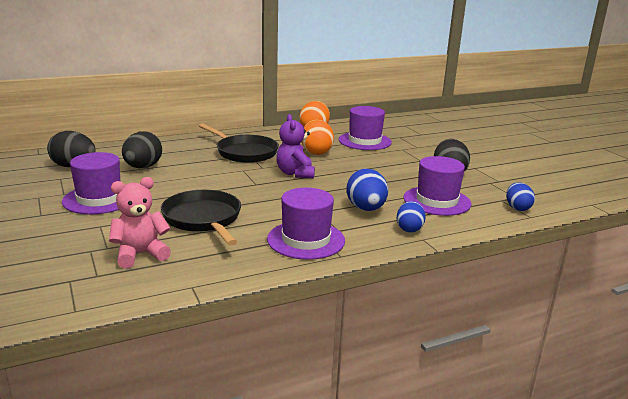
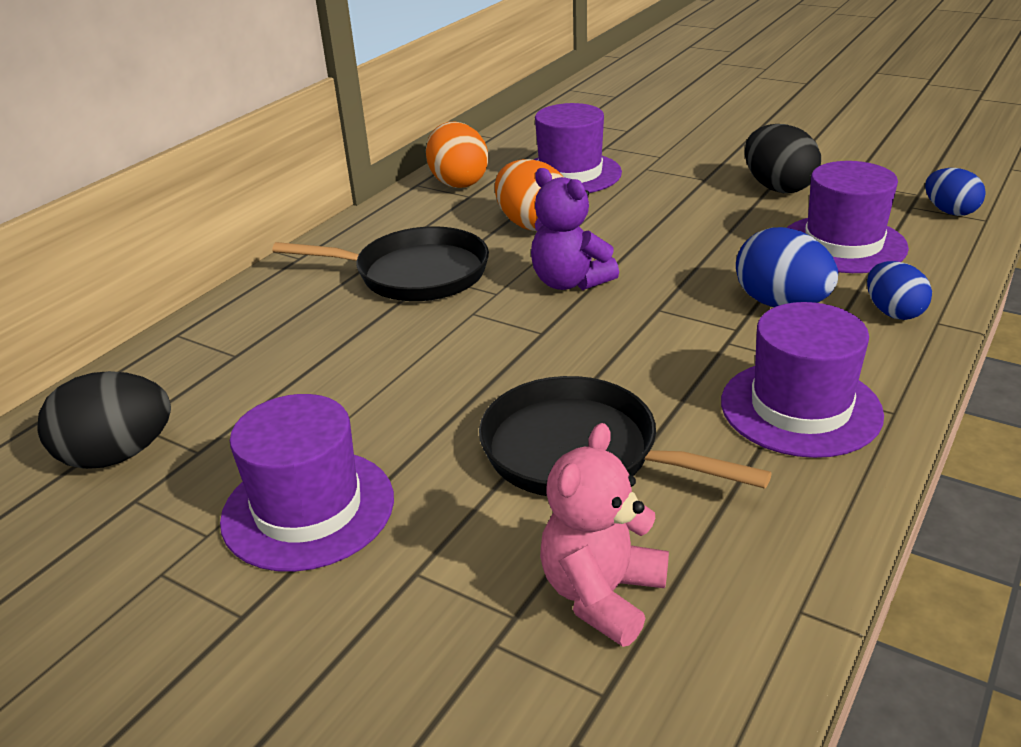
camera: 30 degrees left, 10 degrees up
(143, 167) = (275, 390): black egg -> none

